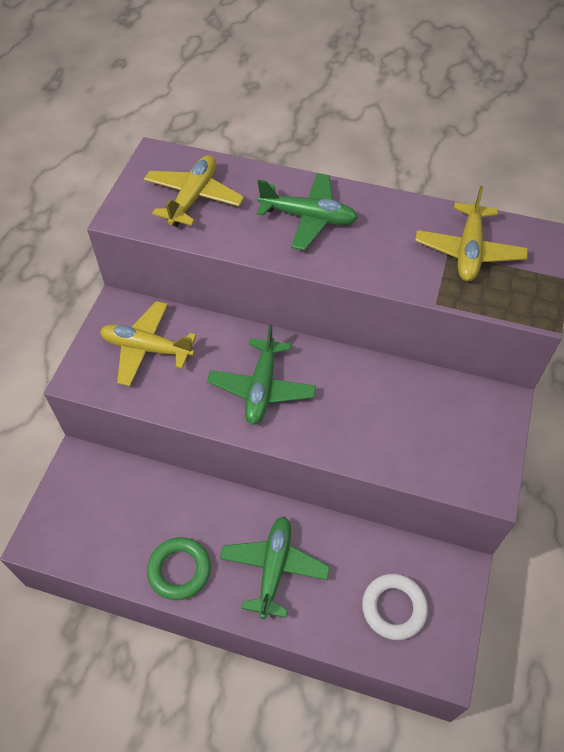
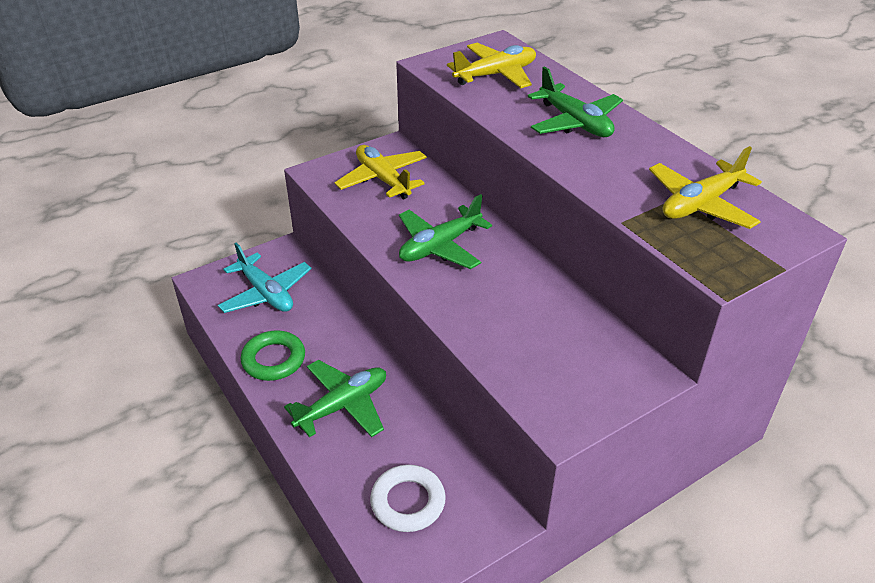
camera: 40 degrees right, 15 degrees down
(107, 513) = (266, 293): none -> turquoise plane

